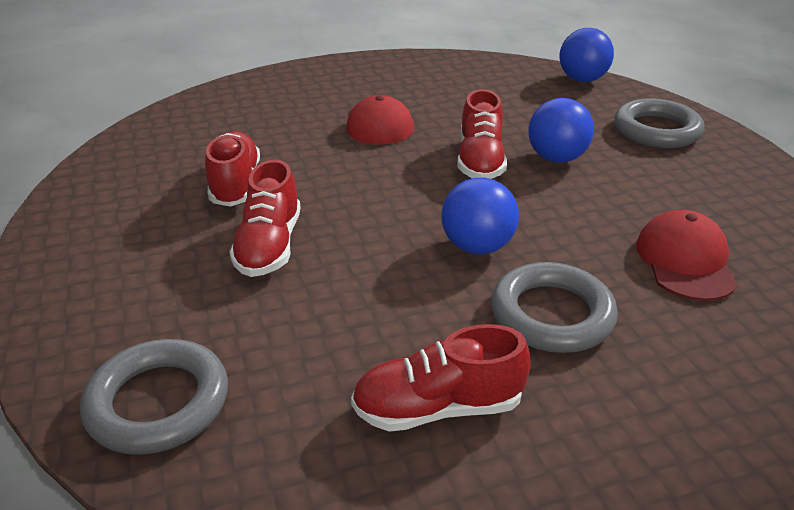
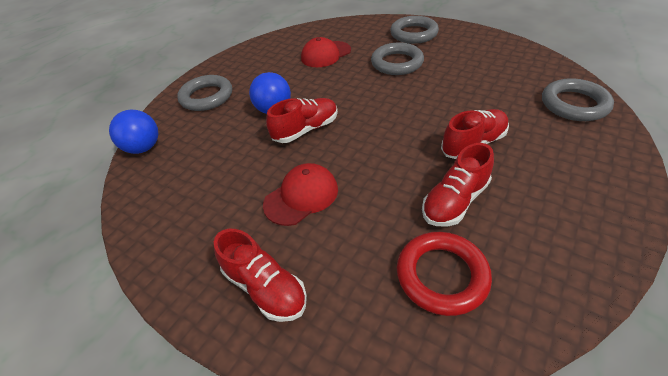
camera: 125 degrees left, 10 degrees up
(200, 140) = (441, 275): none -> red ring
(438, 407) = (470, 60): red shoe -> red shoe (265, 287)
(477, 246) = (382, 94): blue ball -> none
(661, 422) = (413, 34): none -> grey ring

